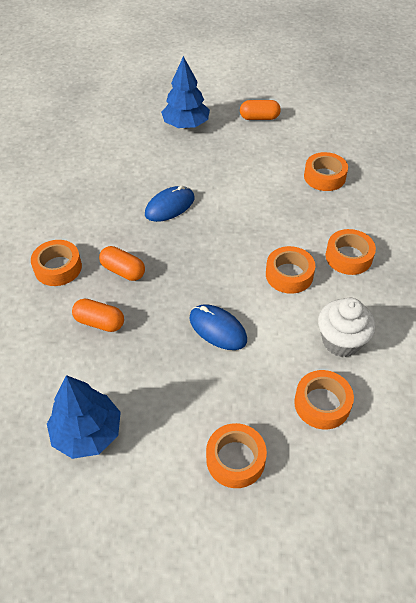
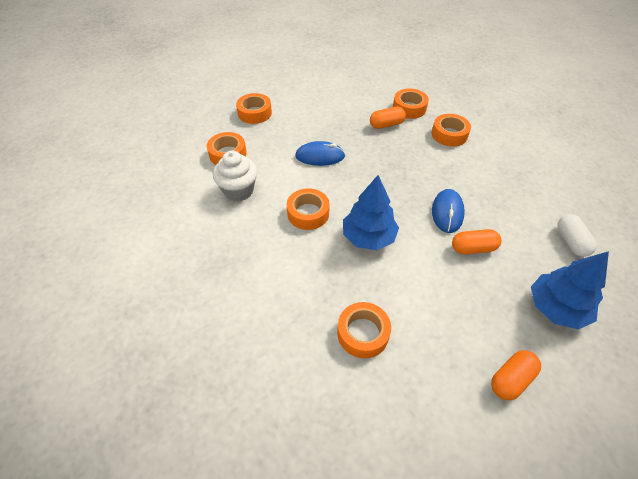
camera: 140 degrees right, 0 degrees up
(87, 433) = (331, 89): blue tree -> blue tree (368, 237)
(115, 142) = (571, 241): none -> white capsule
(123, 271) = (412, 154): orange capsule -> orange capsule (473, 248)
(348, 257) = (275, 255): orange tape -> orange tape (409, 108)

